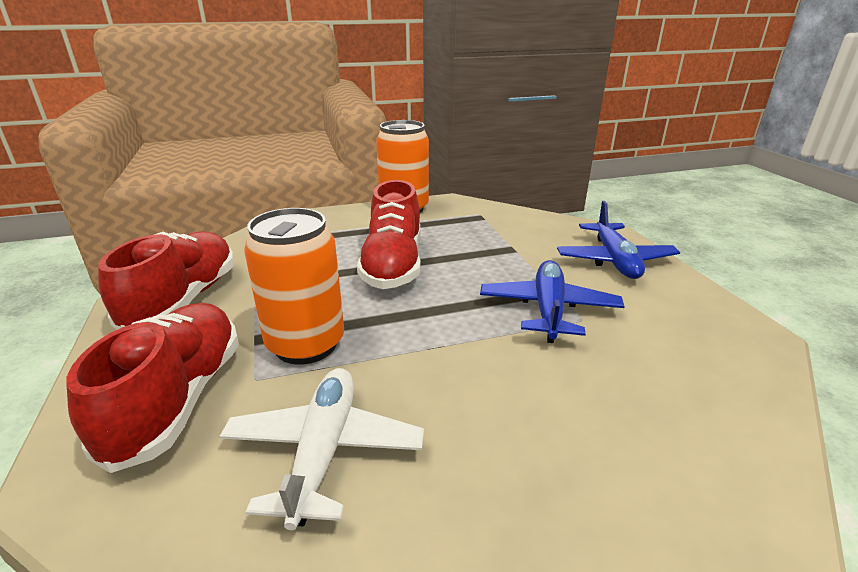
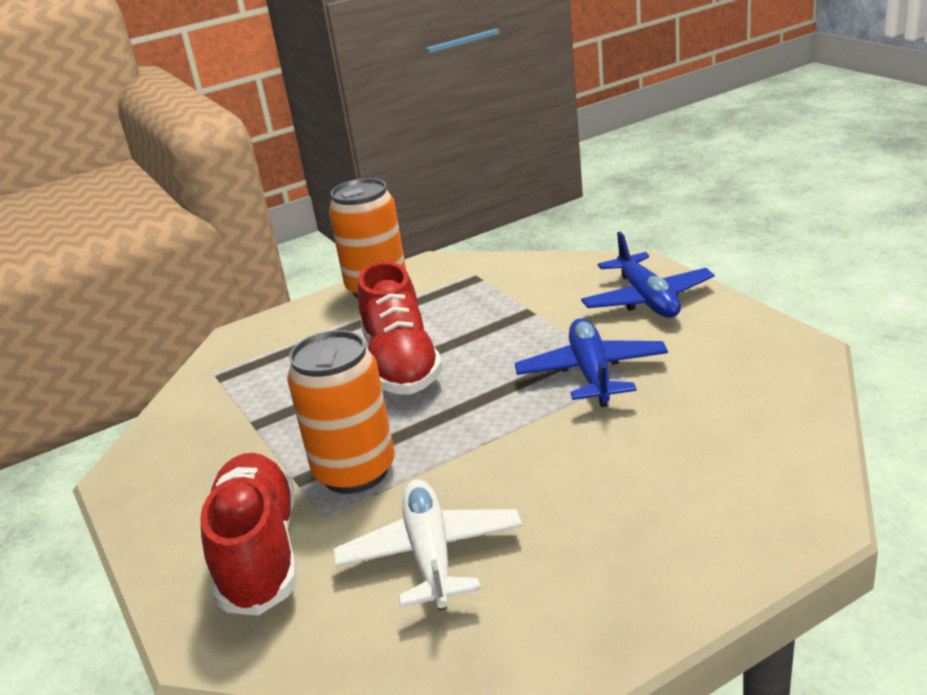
camera: 10 degrees left, 0 degrees up
(184, 300) = (184, 463): red shoe -> none

